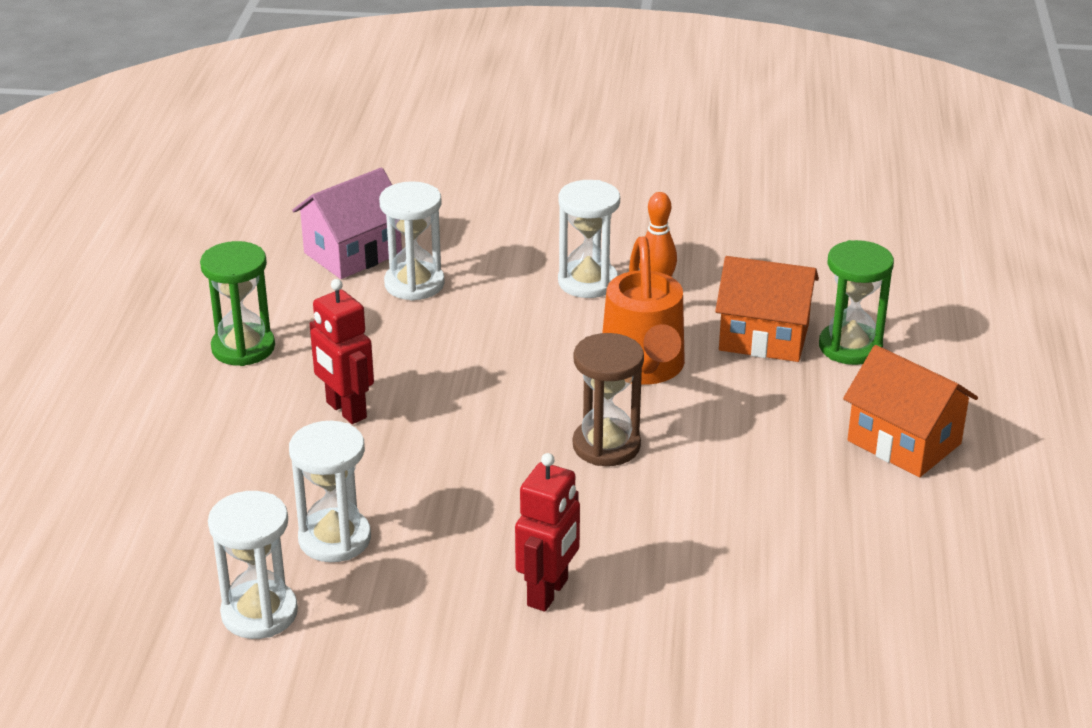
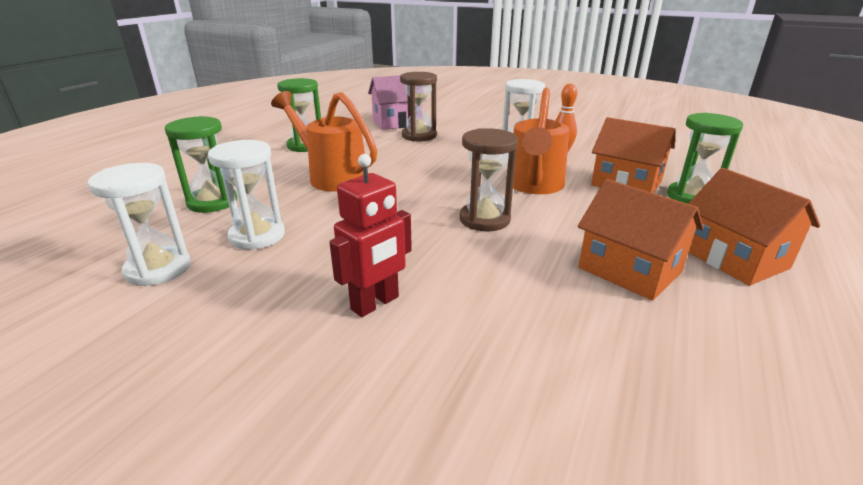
camera: 20 degrees right, 5 degrees down
(214, 498) = (212, 202): none -> green hourglass
(345, 410) = (332, 177): red robot -> orange watering can
(414, 284) = (419, 136): white hourglass -> brown hourglass
(797, 485) = (629, 270): none -> orange house

